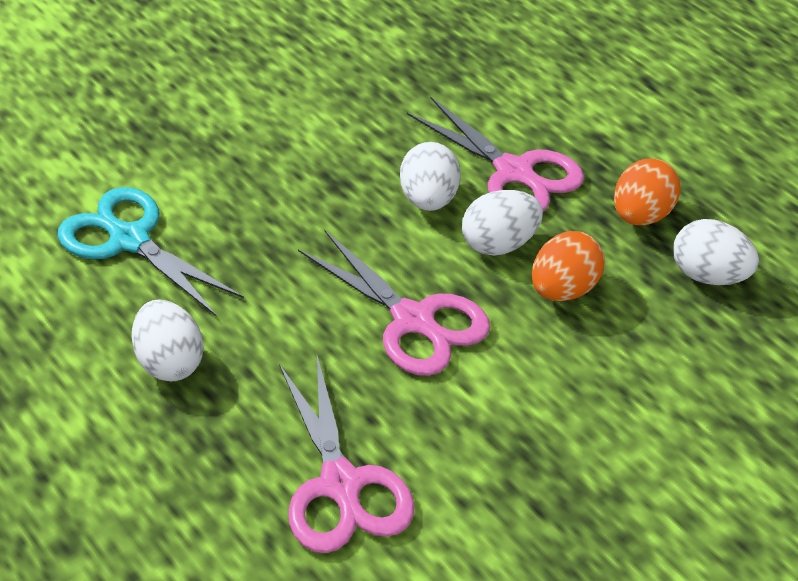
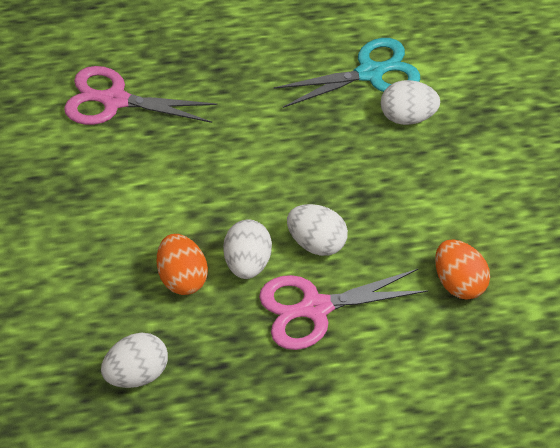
camera: 115 degrees right, 10 degrees up
(170, 362) = (253, 60): white egg -> white egg (406, 116)
(414, 321) = (209, 183): pink scissors -> none
(642, 215) = (221, 365): orange egg -> orange egg (457, 282)

